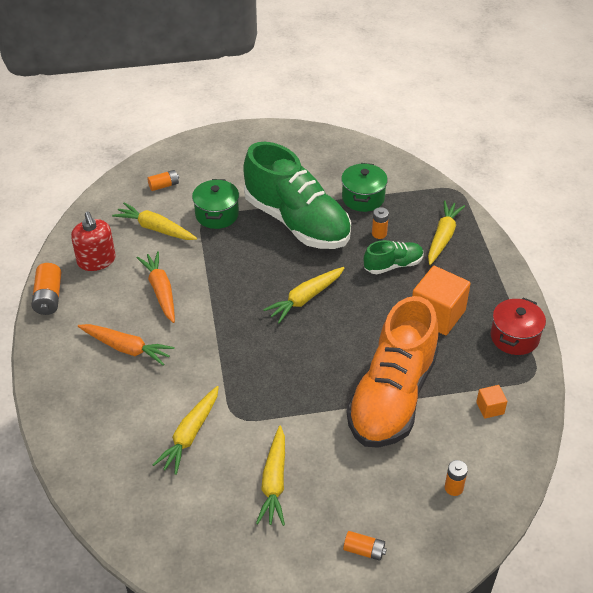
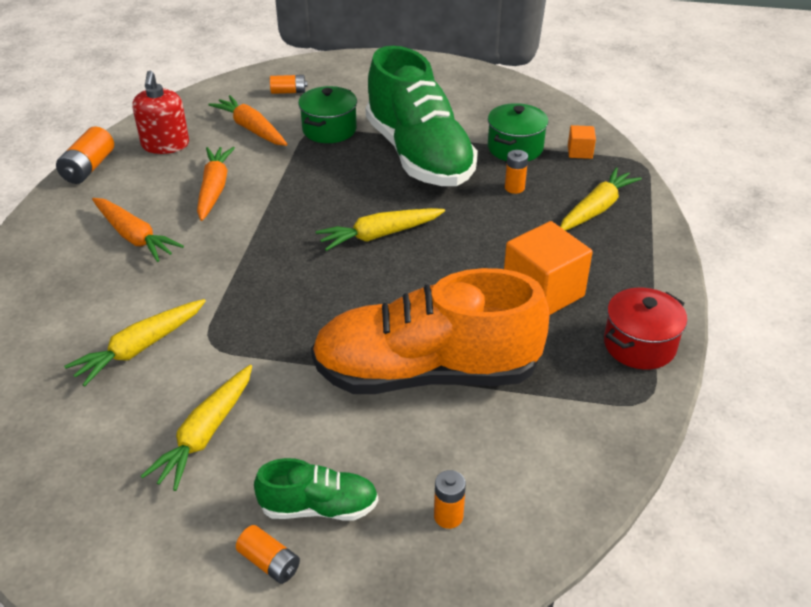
camera: 20 degrees right, 5 degrees down
(155, 228) = (251, 129): yellow carrot -> orange carrot
(392, 396) = (426, 373): orange shoe -> orange shoe turned 45 degrees clockwise
(393, 265) = (513, 224): green shoe -> green shoe (319, 507)
(490, 408) = (558, 425): orange cube -> orange cube (580, 152)

